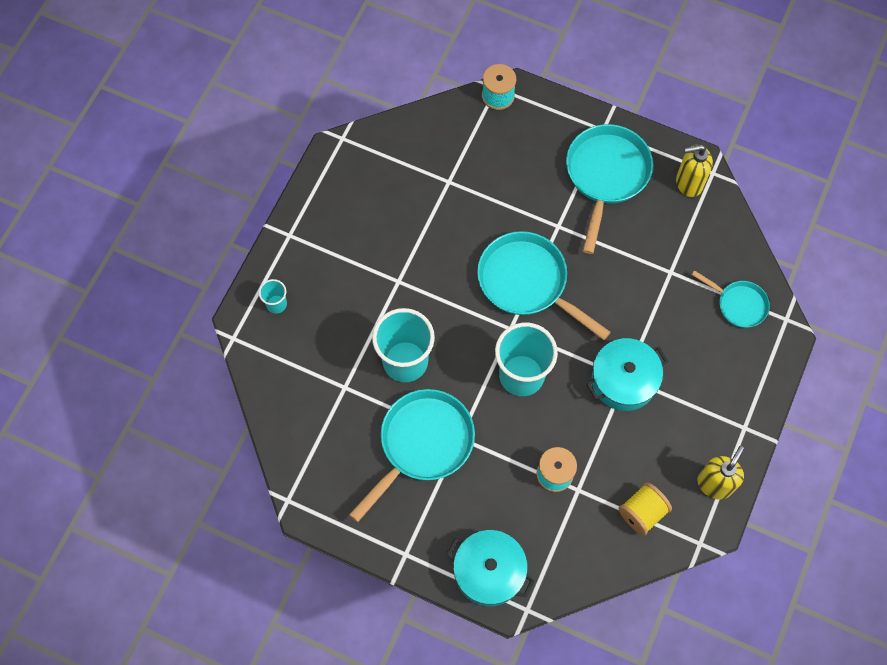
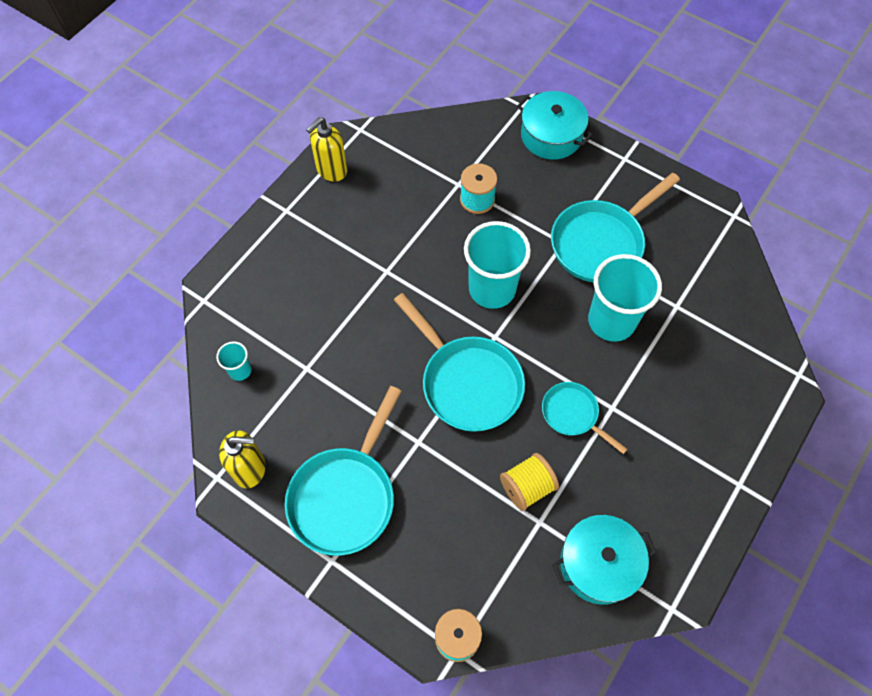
camera: 170 degrees left, 5 degrees down
(276, 304) = (752, 404): turquoise cup -> turquoise cup (240, 370)
(623, 380) = (389, 269): turquoise pot -> turquoise pot (599, 564)
(642, 512) = (404, 158): yellow spool -> yellow spool (527, 487)
(738, 304) = (246, 322): turquoise pan -> turquoise pan (572, 414)

